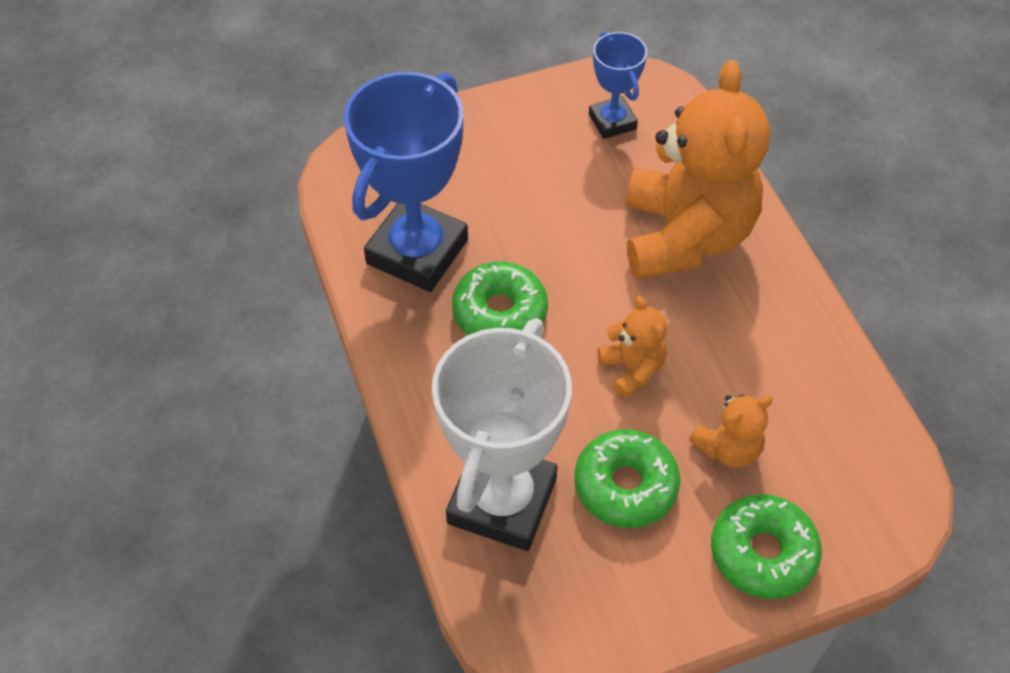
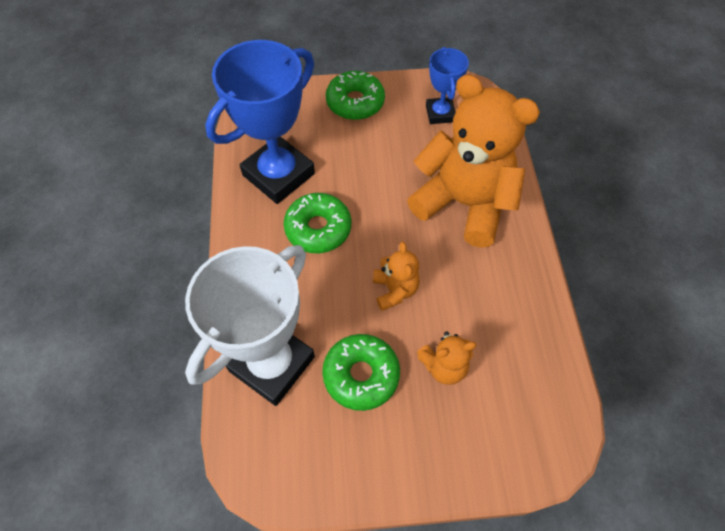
camera: 15 degrees right, 5 degrees up
(684, 236) = (463, 203): orange teddy bear -> orange teddy bear turned 75 degrees counterclockwise
(762, 552) = (443, 452): green donut -> green donut (355, 102)

